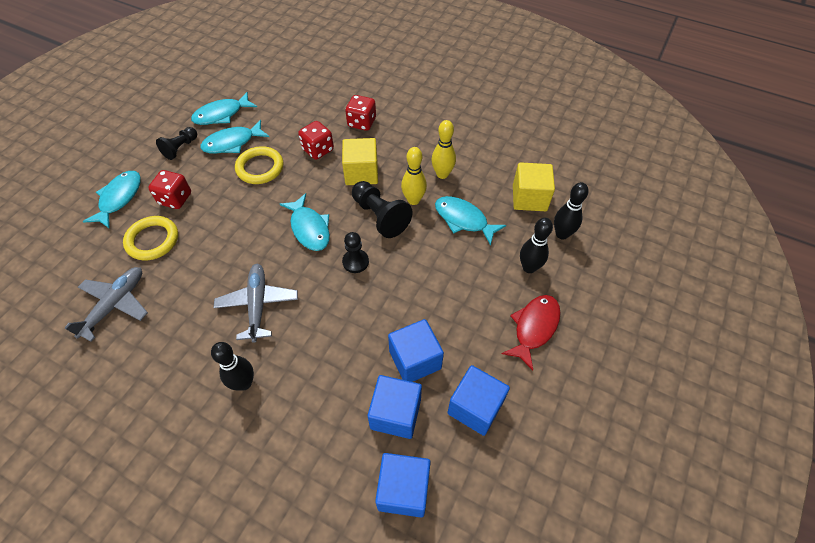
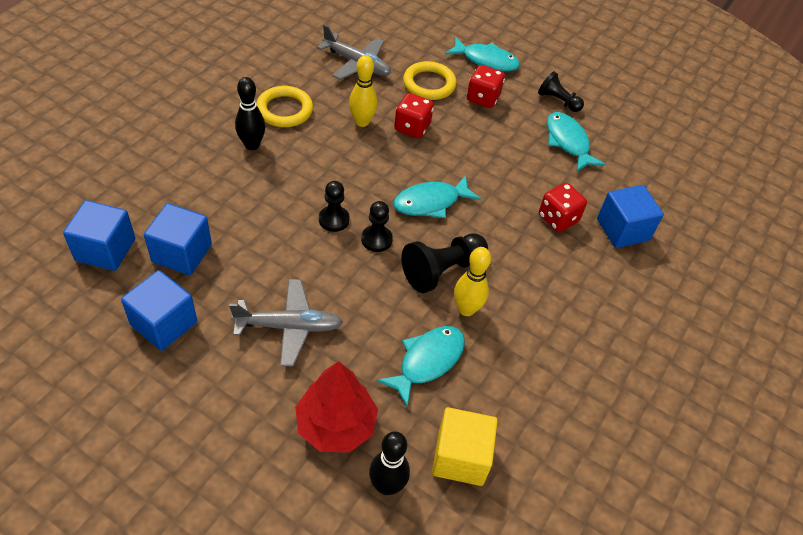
camera: 90 degrees right, 5 degrees down
(221, 114) = (616, 133): turquoise fish -> none
(258, 304) = (336, 157): grey plane -> grey plane (289, 327)
(260, 168) = (527, 164): yellow ring -> yellow ring (284, 110)
(337, 295) = (334, 219): none -> black pawn
(361, 173) = (516, 259): yellow cube -> none
(362, 122) = (612, 269): red dice -> red dice (412, 127)
(415, 360) = (236, 278): blue cube -> blue cube (622, 229)
(442, 174) = (512, 350): yellow bowling pin -> yellow bowling pin (362, 122)
(529, 267) = (336, 425): black bowling pin -> red tree
(534, 328) = (244, 408): red fish -> none

